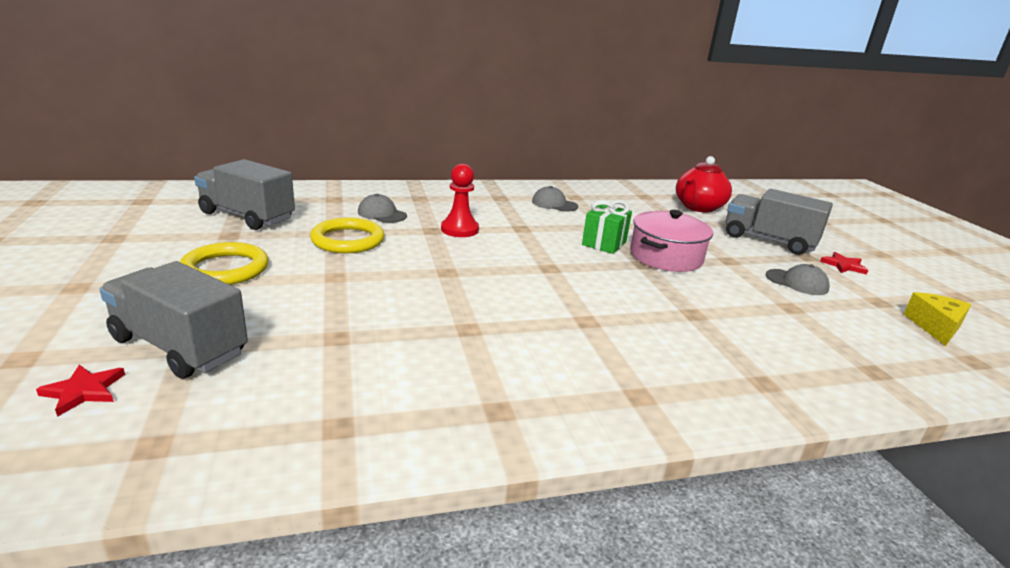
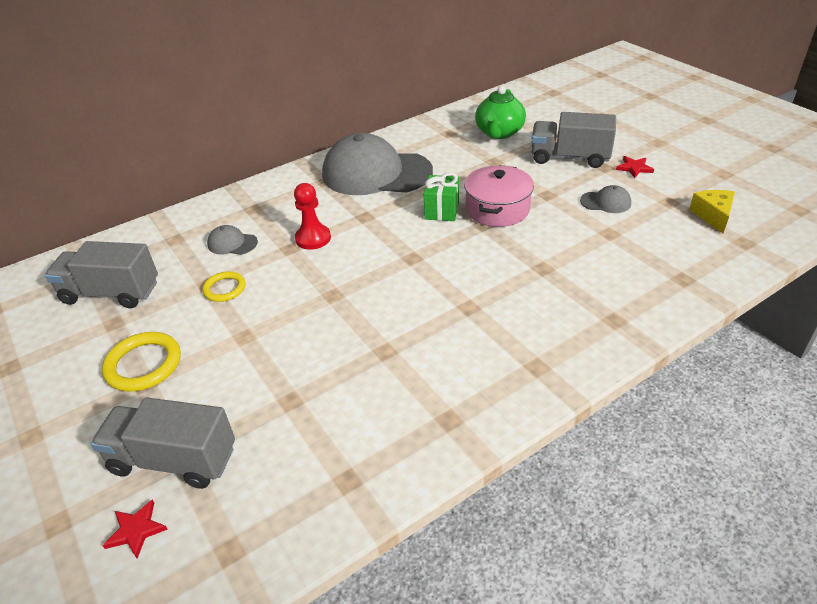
camera: 15 degrees left, 15 degrees up
(348, 240) = (224, 289): yellow ring -> yellow ring, size x0.63
(554, 204) = (376, 173): grey cap -> grey cap, size x2.45
(698, 207) = (499, 133): red teapot -> green teapot

